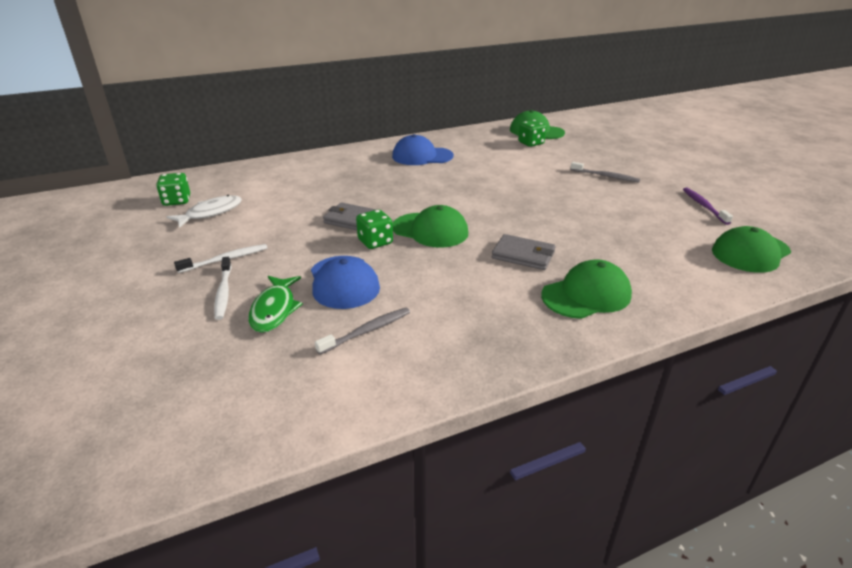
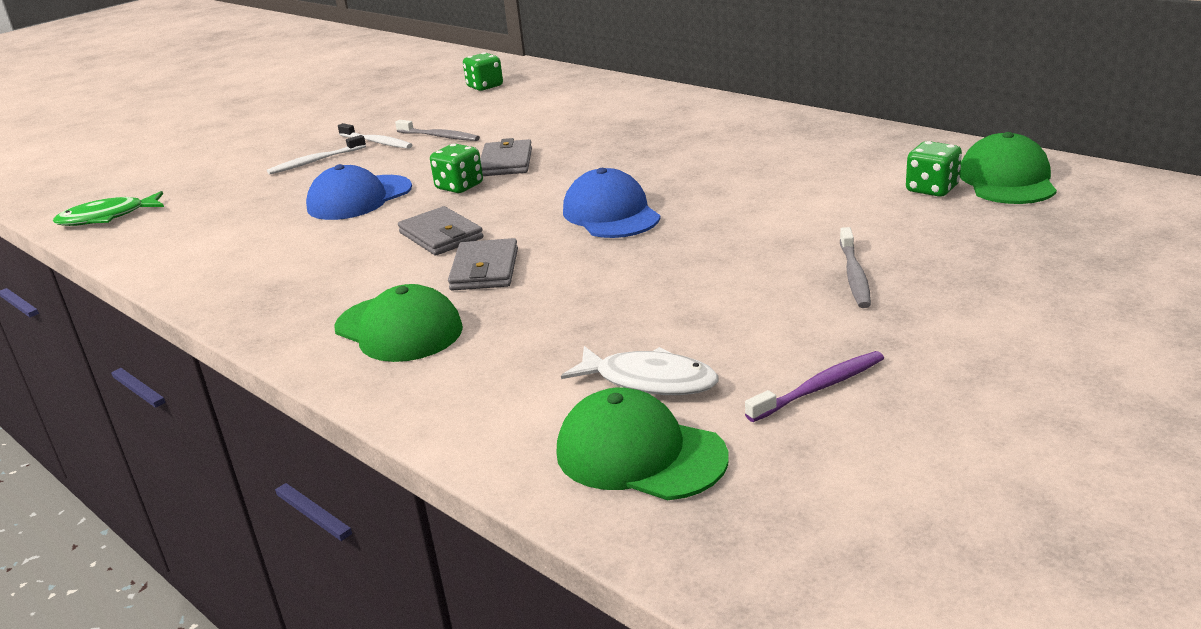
camera: 70 degrees right, 5 degrees down
(211, 213) = (470, 106): white fish -> white fish (649, 381)
(274, 310) = (294, 188): green fish -> green fish (107, 217)
(367, 331) = (270, 233): grey toothbrush -> grey toothbrush (439, 136)
(422, 156) = (754, 140): blue cap -> blue cap (611, 214)
(430, 230) = (513, 204): green cap -> none
(455, 261) = (441, 236): none -> grey wallet

